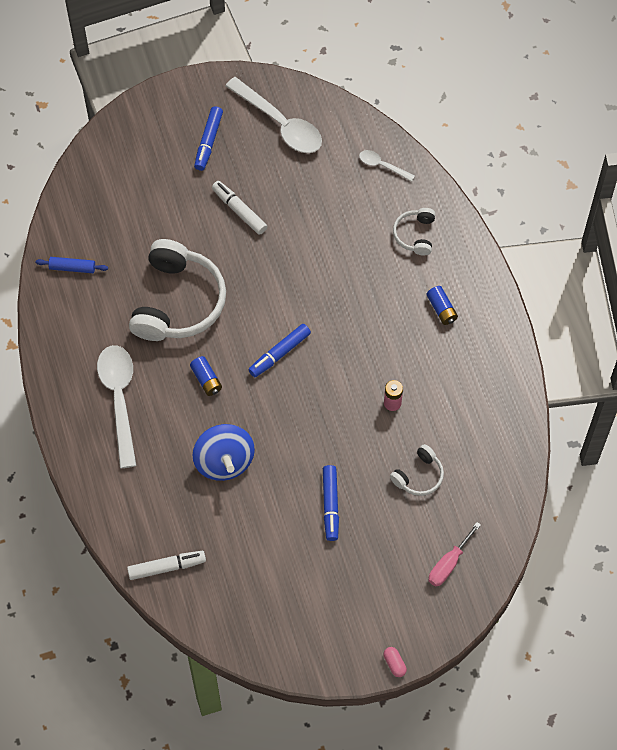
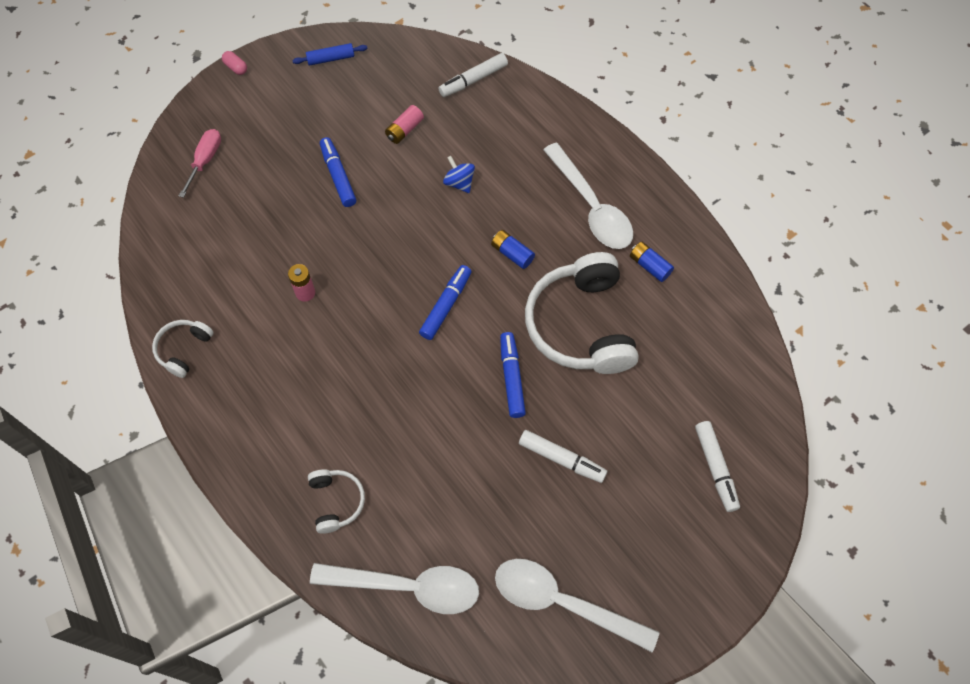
camera: 160 degrees right, 0 degrees up
(72, 268) = (715, 325): blue rolling pin -> blue rolling pin (331, 59)
(131, 169) = (715, 468): none -> white marker
(208, 142) = (641, 541): blue marker -> blue marker (512, 377)
(224, 461) = (459, 183): blue spinning top -> blue spinning top, size x0.54
(253, 533) = (404, 130): none -> pink battery
(382, 165) = (407, 586): white spoon -> white spoon, size x2.06
(419, 476) = (256, 229): white headphones -> white headphones (183, 349)
(441, 309) = (278, 416): blue battery -> blue battery (649, 266)

